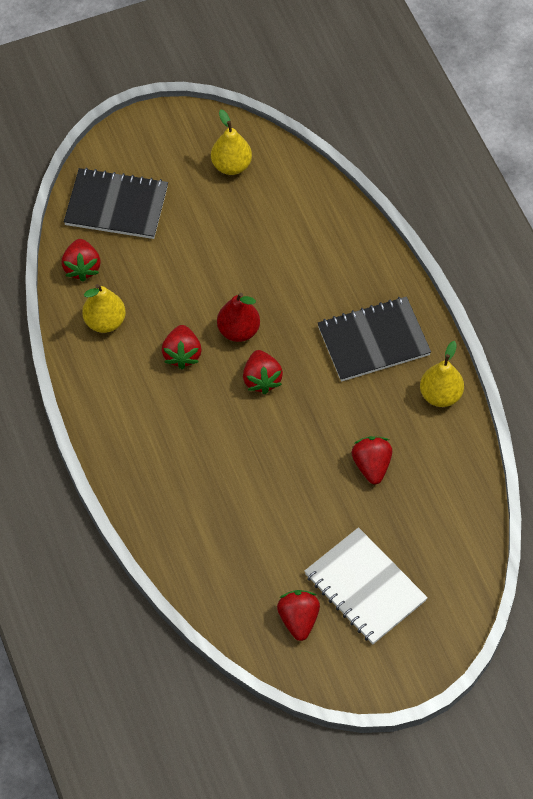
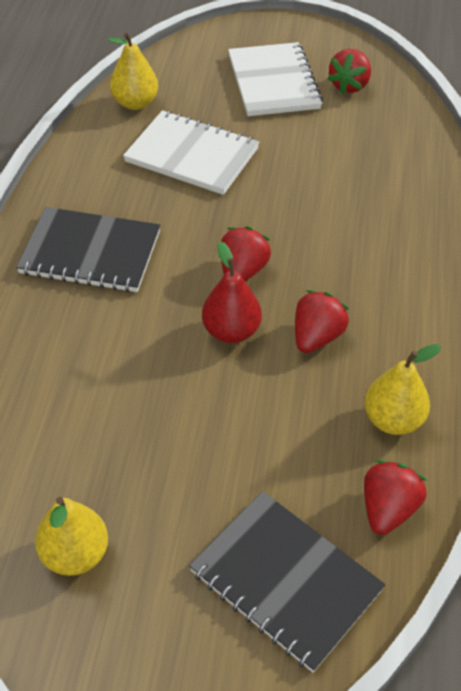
camera: 150 degrees left, 10 degrees down
(371, 466) = (192, 155): red strawberry -> white notebook
(440, 395) = (72, 179): yellow pear -> yellow pear (135, 103)

